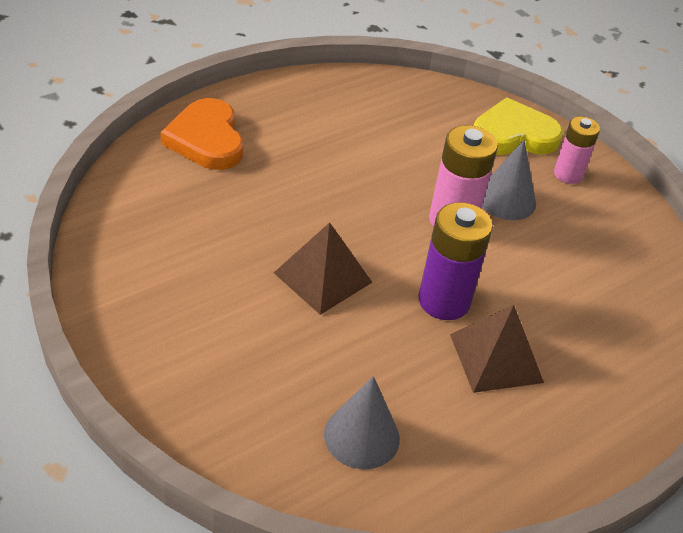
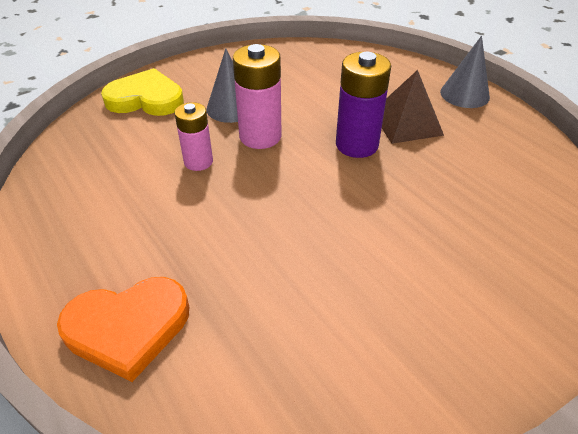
camera: 85 degrees left, 0 degrees up
(323, 277) = (348, 215): brown pyramid -> none
(361, 436) = (514, 191): grey cone -> grey cone (464, 94)
(513, 135) = (146, 99): yellow heart -> yellow heart turned 105 degrees clockwise
(568, 174) = (199, 77): pink battery -> pink battery (198, 162)

